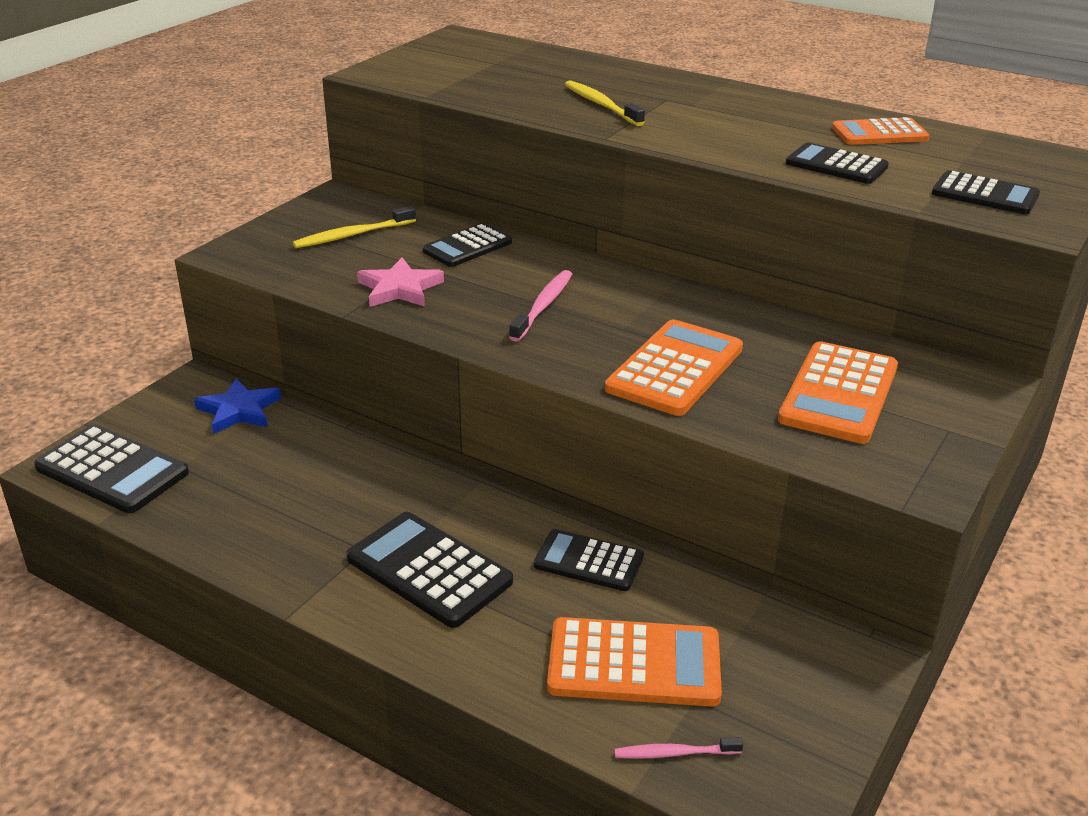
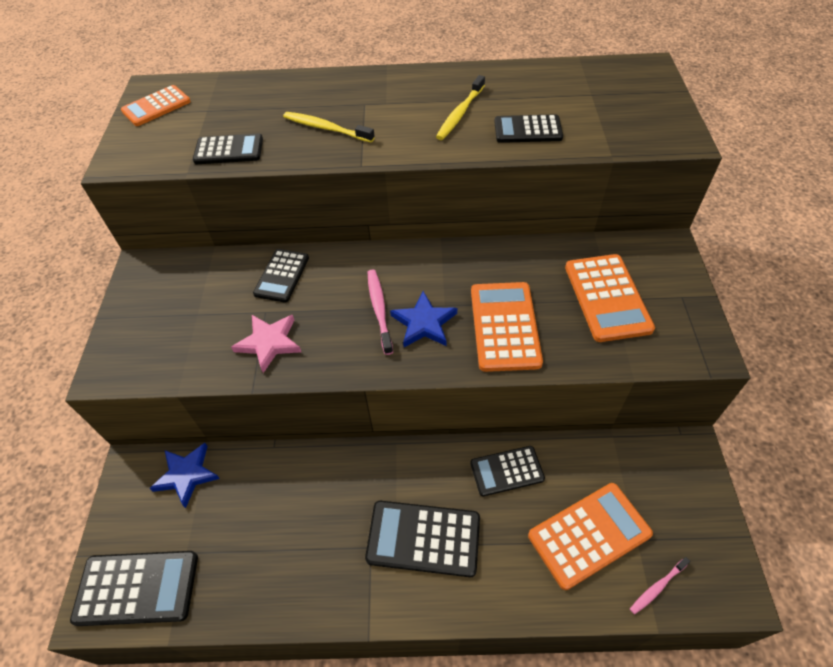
camera: 30 degrees left, 20 degrees up
(353, 235) = (189, 303): yellow toothbrush -> yellow toothbrush (460, 113)
(582, 333) = (424, 323): none -> blue star
(879, 133) = (523, 86): orange calculator -> orange calculator (156, 106)
(985, 194) = (631, 122): black calculator -> black calculator (229, 150)

